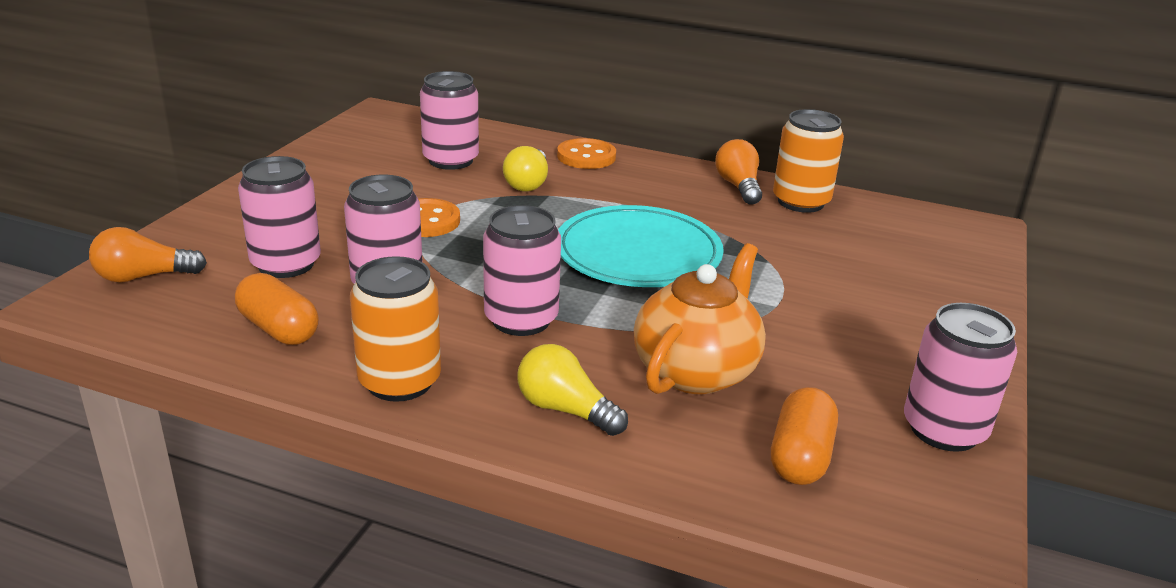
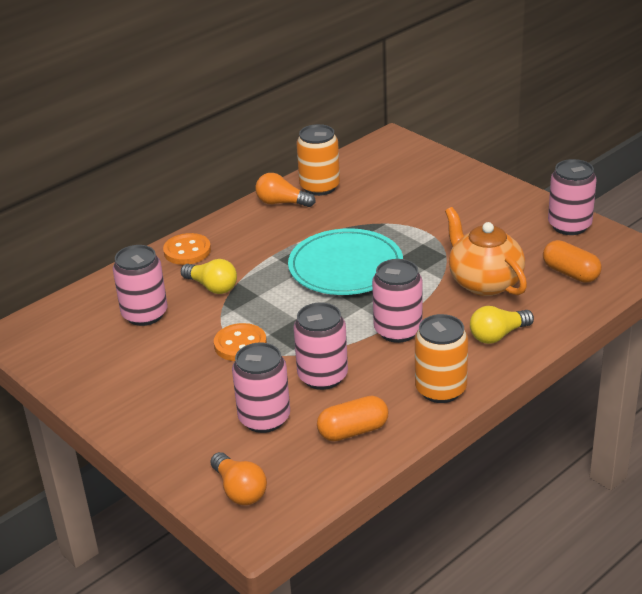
camera: 60 degrees left, 5 degrees up
(143, 277) = (239, 490): orange light bulb -> orange light bulb turned 45 degrees counterclockwise

